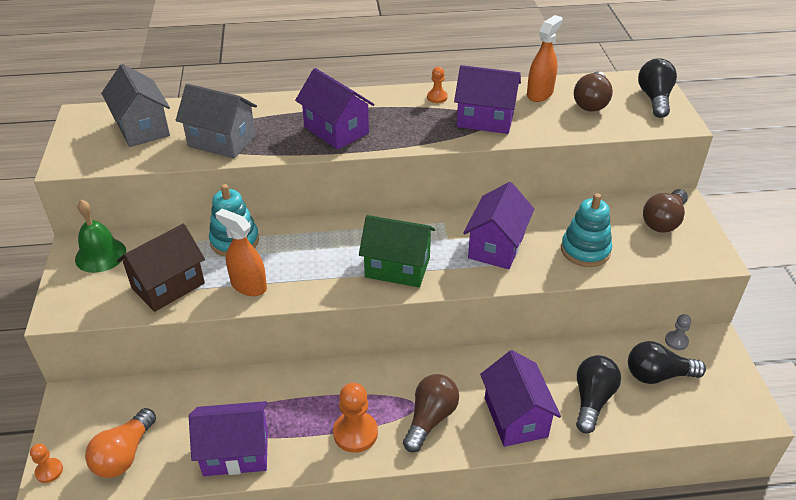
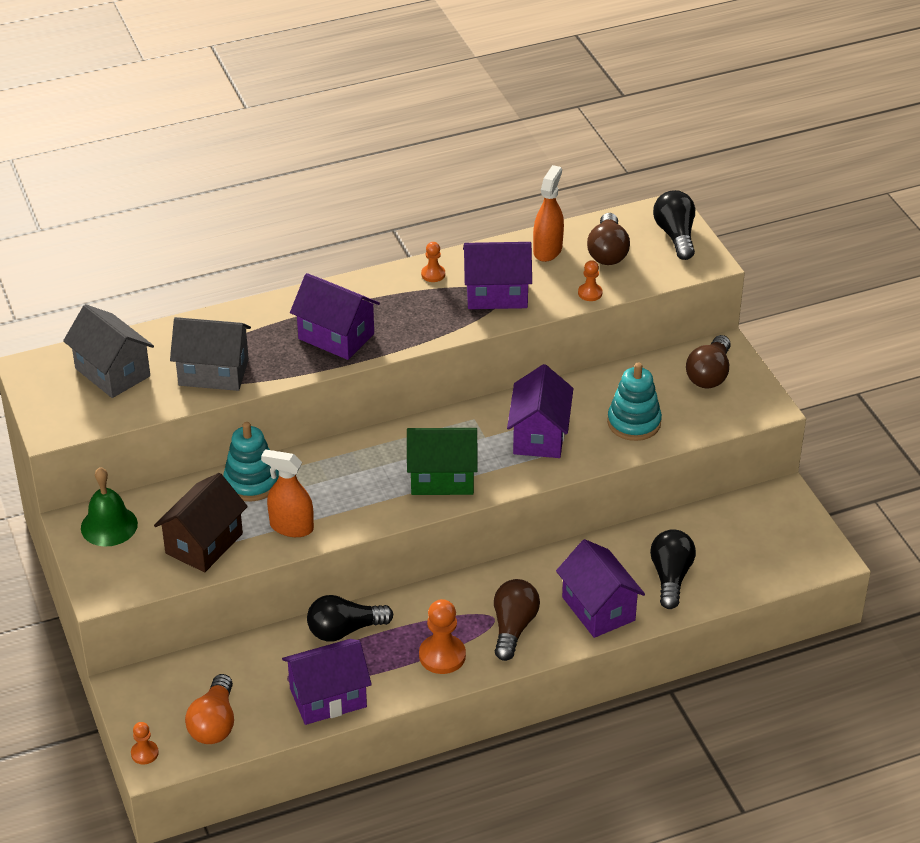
camera: 15 degrees left, 0 degrees up
(567, 131) = (590, 293): none -> orange pawn
(658, 375) = (731, 540): black light bulb -> black light bulb (345, 630)
(676, 341) = (745, 502): grey pawn -> none

